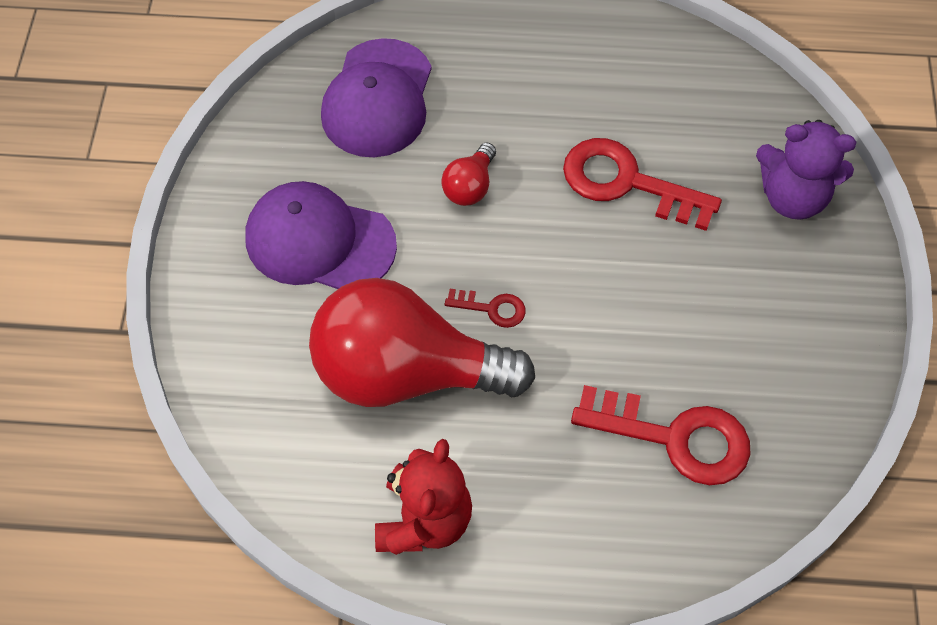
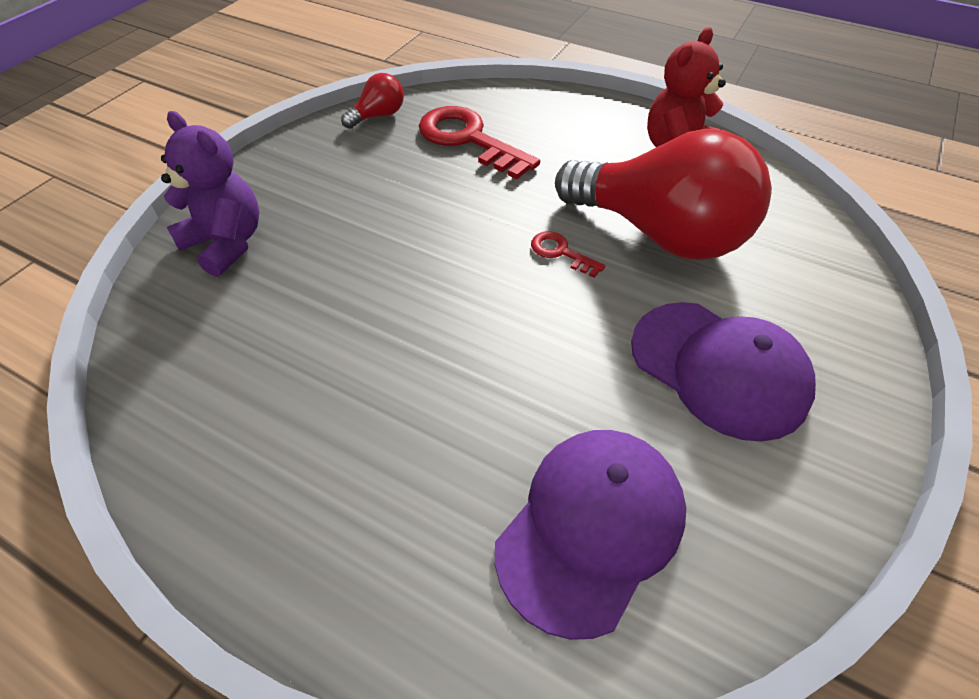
camera: 155 degrees left, 10 degrees down
(470, 186) = (525, 365): red light bulb -> red light bulb (378, 116)
(627, 183) = (359, 307): red key -> none

